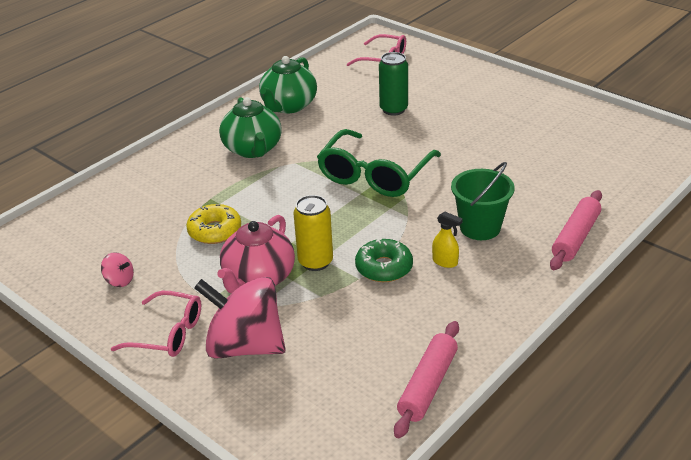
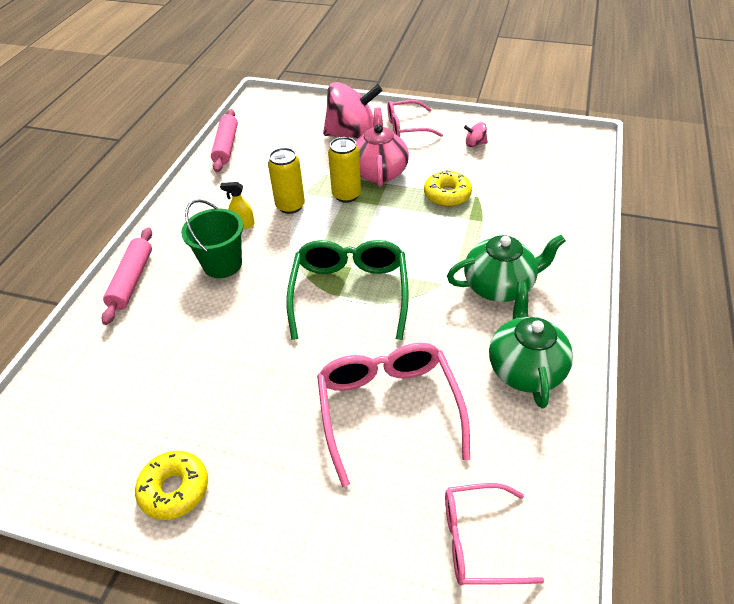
camera: 155 degrees right, 10 degrees up
(253, 149) = (499, 286): green teapot -> green teapot turned 120 degrees clockwise
(384, 267) = (290, 206): green donut -> yellow can
(393, 109) = (388, 409): green can -> pink glasses
(547, 108) = (174, 489): none -> yellow donut

